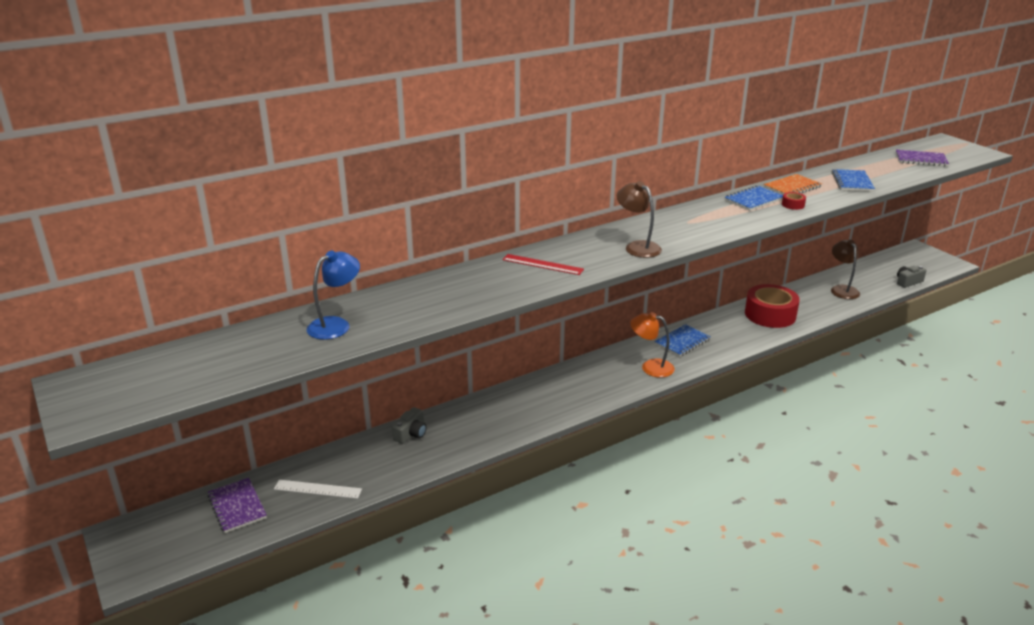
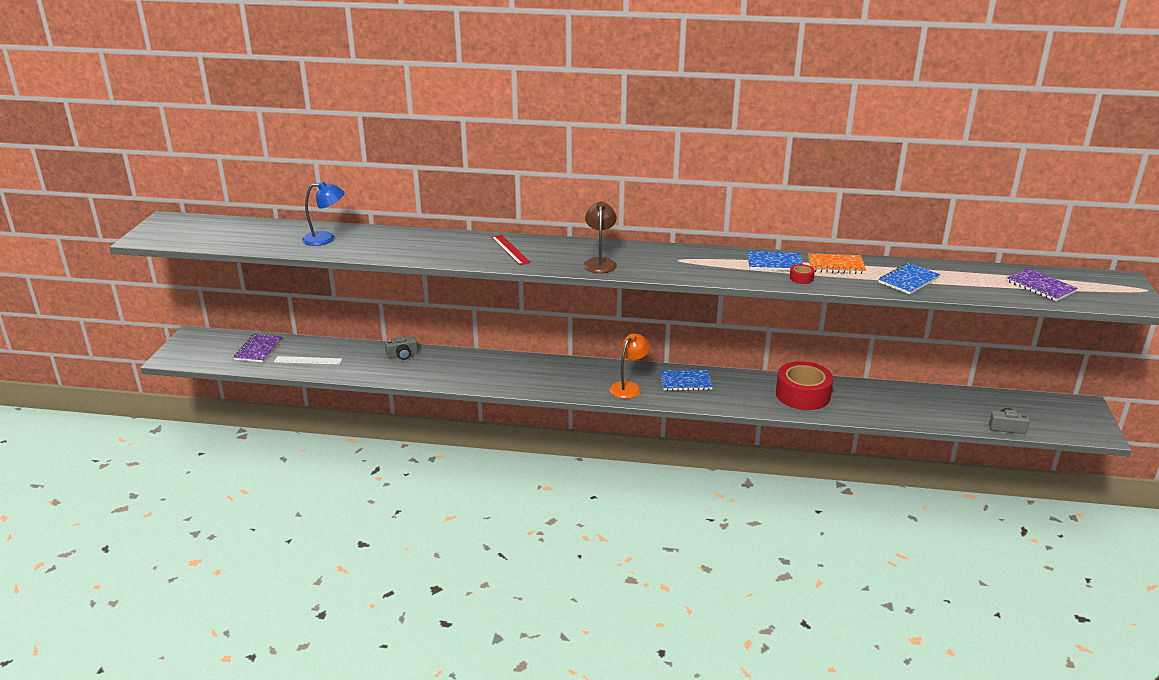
camera: 40 degrees right, 0 degrees up
(317, 489) = (308, 360): white ruler -> white ruler turned 45 degrees counterclockwise
(651, 367) = (629, 387): orange lamp -> orange lamp turned 60 degrees clockwise
(842, 289) = (917, 405): brown lamp -> none

